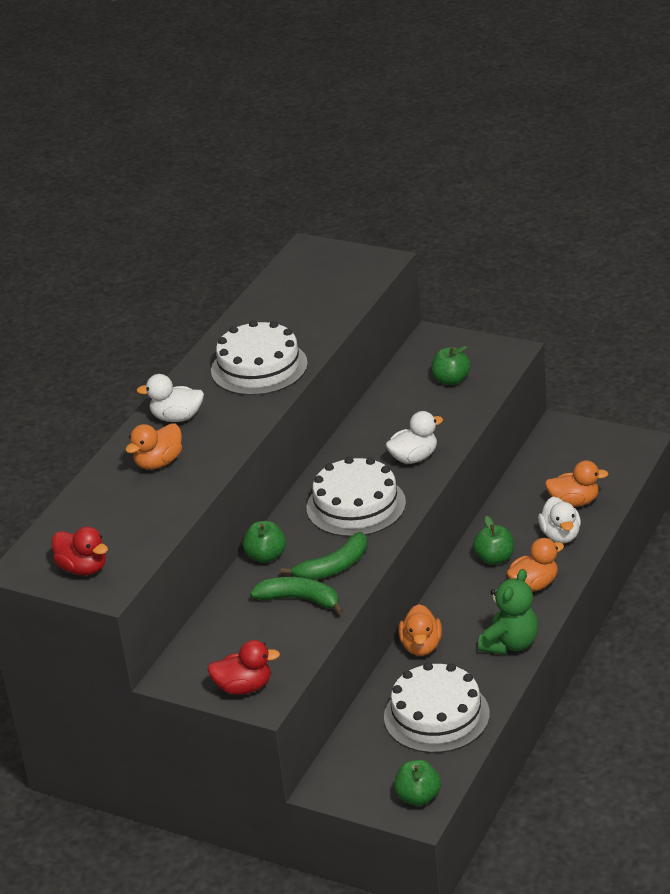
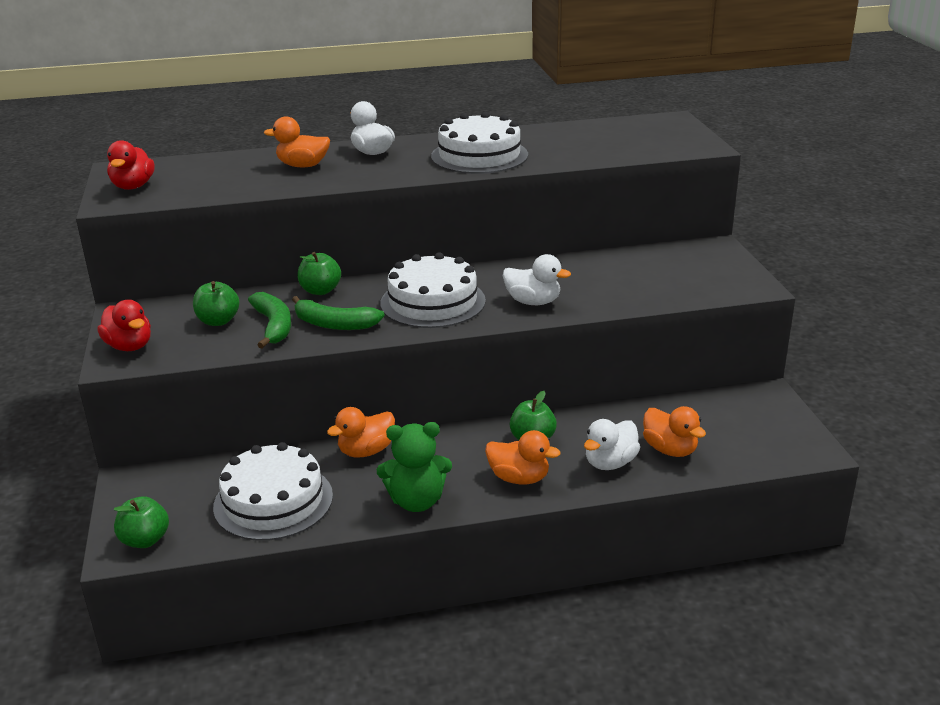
camera: 50 degrees right, 5 degrees down
(451, 380) = (668, 277): green apple -> green apple (218, 321)

